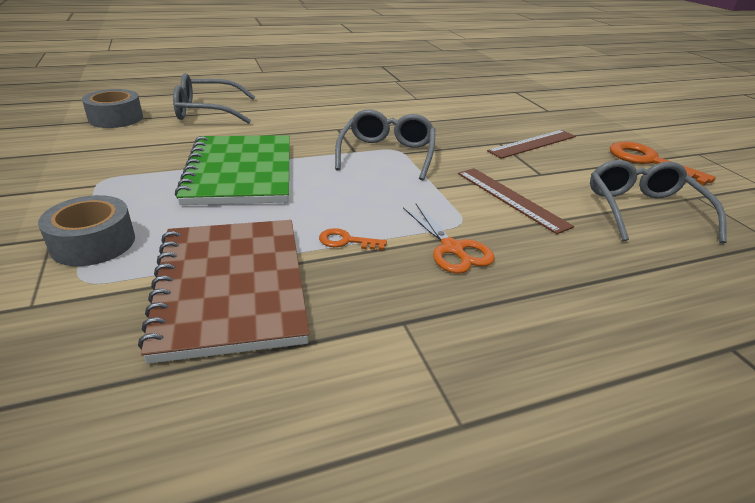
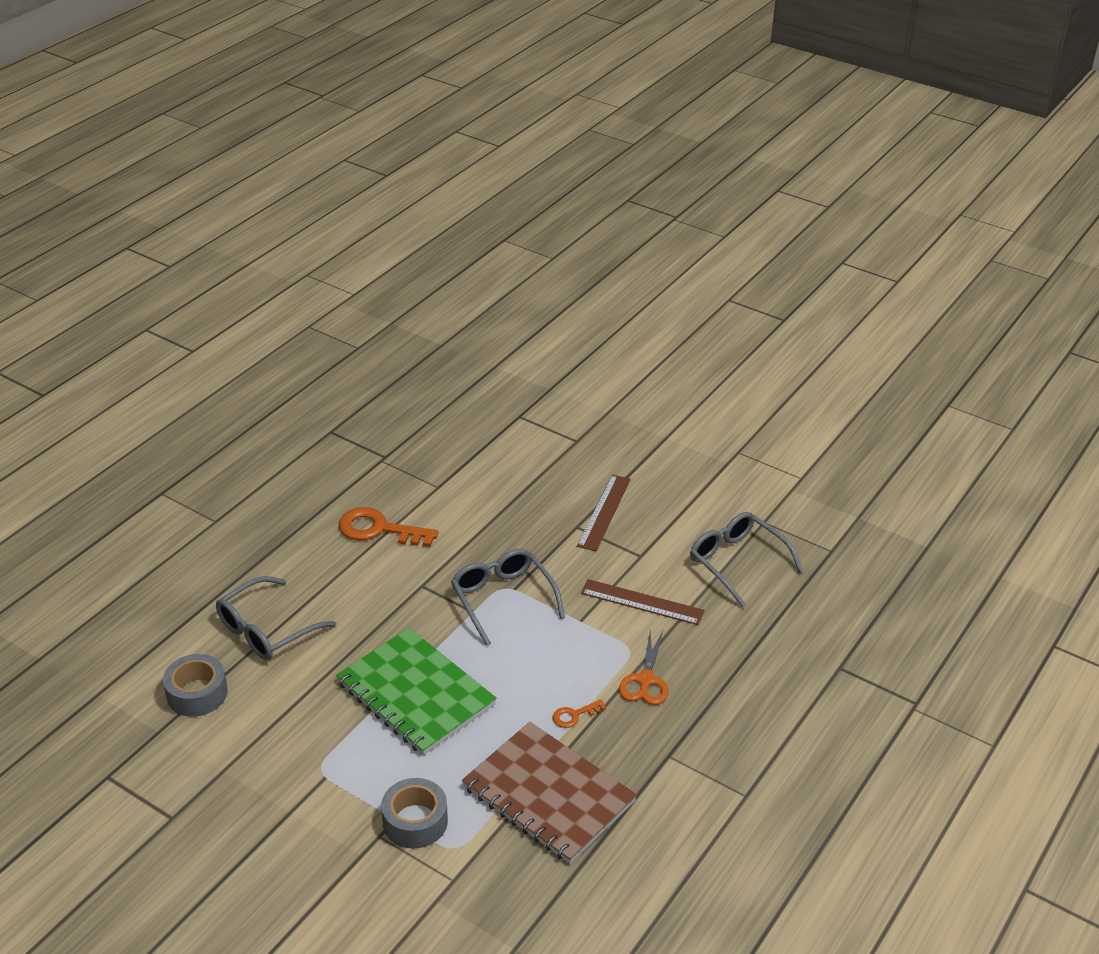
camera: 35 degrees left, 5 degrees up
(452, 249) = (645, 680): orange scissors -> orange scissors turned 75 degrees clockwise
(649, 162) = (708, 489): orange key -> orange key (379, 529)

